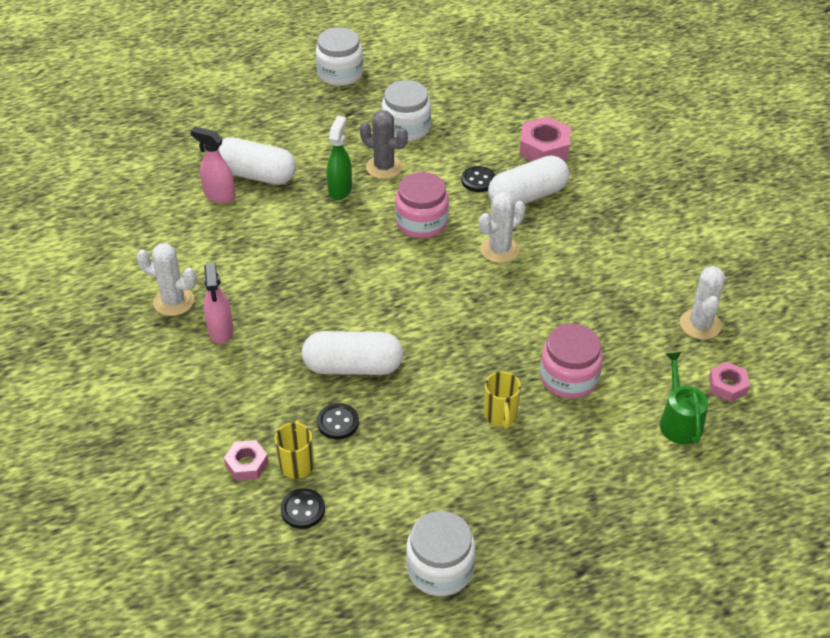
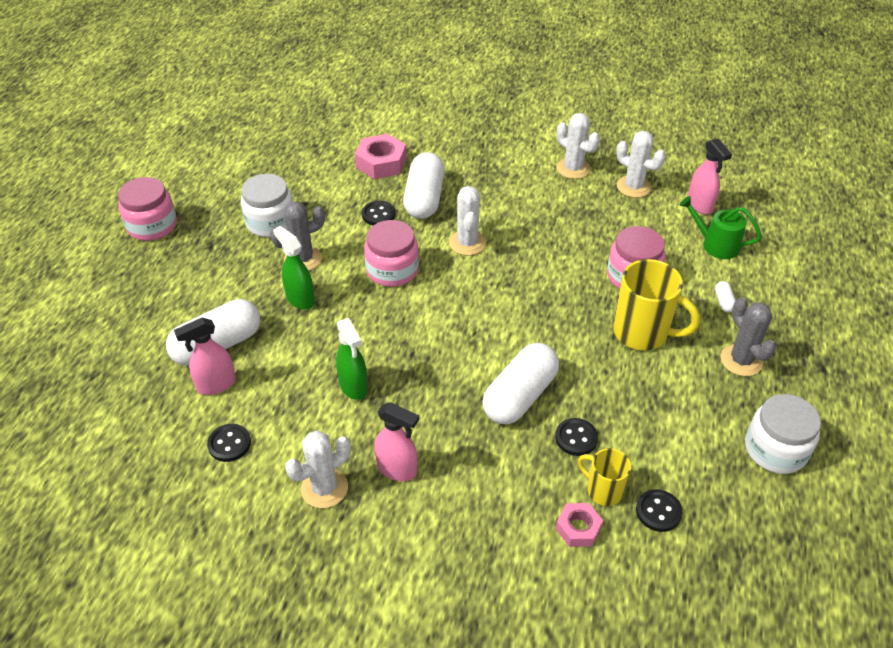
camera: 55 degrees left, 0 degrees up
(173, 232) = (229, 444): none -> black button
(279, 266) = (353, 386): none -> green spray bottle
(340, 73) = (152, 226): white jar -> pink jar
(500, 415) = (642, 333): yellow mug -> yellow mug, size x1.75
(532, 502) = (741, 360): none -> grey cactus
(600, 458) = (723, 302): none -> white capsule
(678, 270) = (573, 168): none -> white cactus
(727, 386) = (700, 205): pink nut -> pink spray bottle

